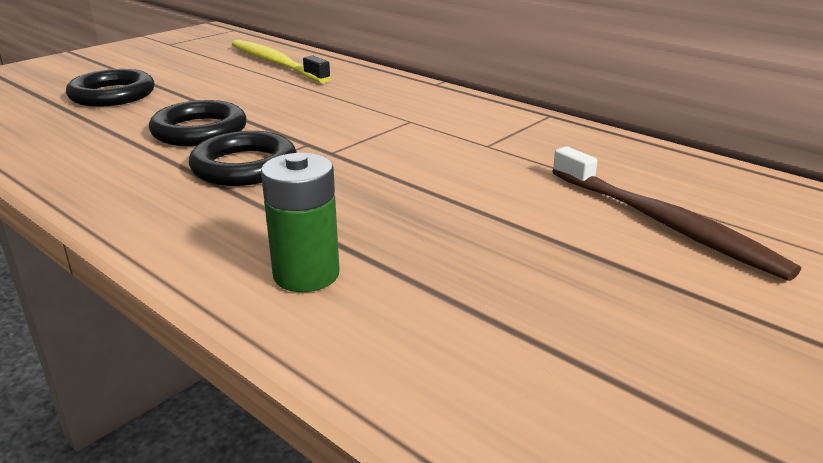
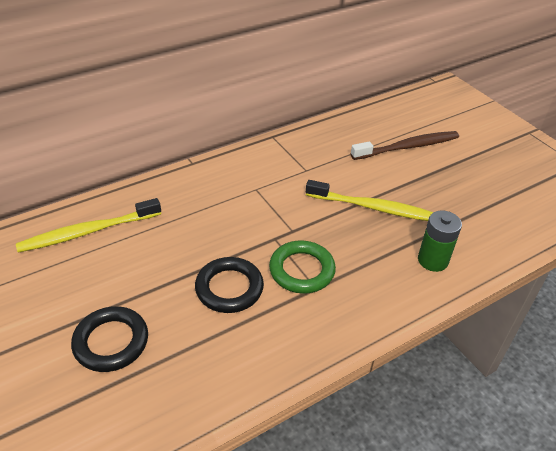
camera: 75 degrees left, 15 degrees up
(244, 166) = (302, 270): black ring -> green ring
(429, 205) = (373, 208): none -> yellow toothbrush

